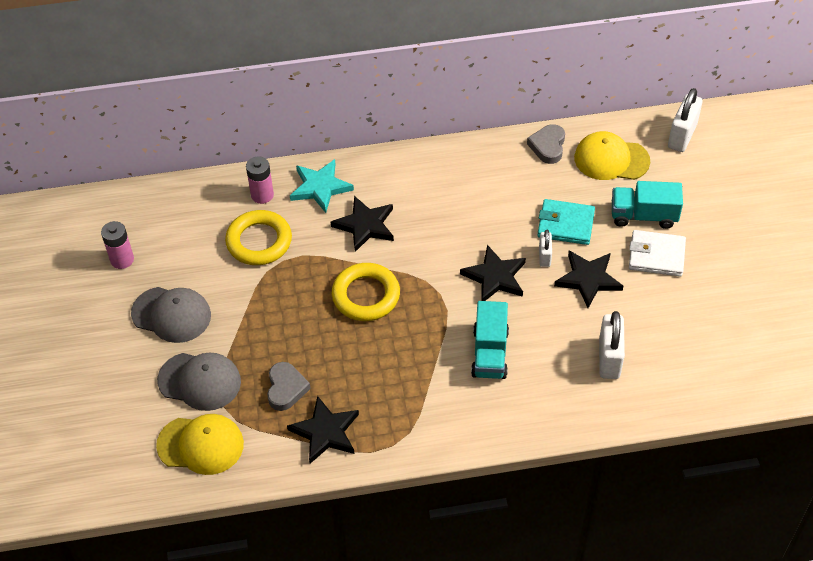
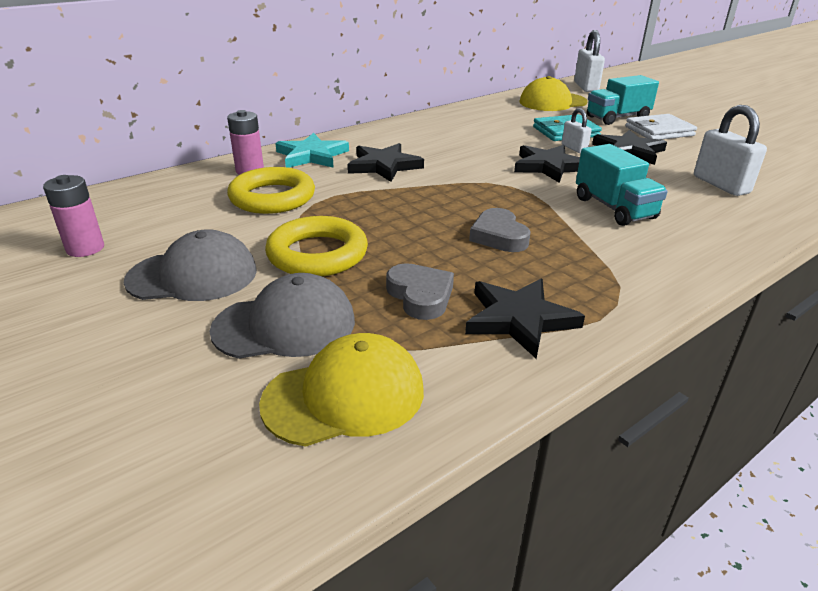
camera: 30 degrees left, 20 degrees down
(366, 295) = (436, 204): yellow ring -> yellow ring (317, 254)
(548, 146) = (496, 105): grey heart -> grey heart (499, 236)

